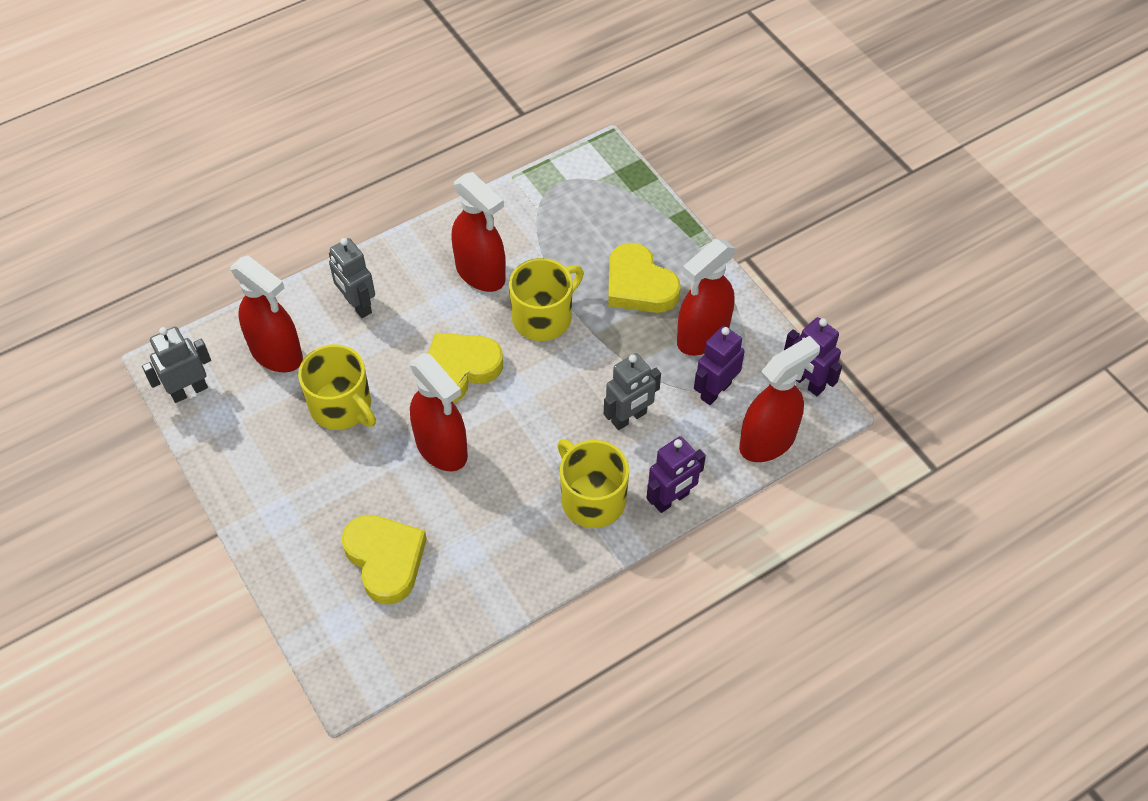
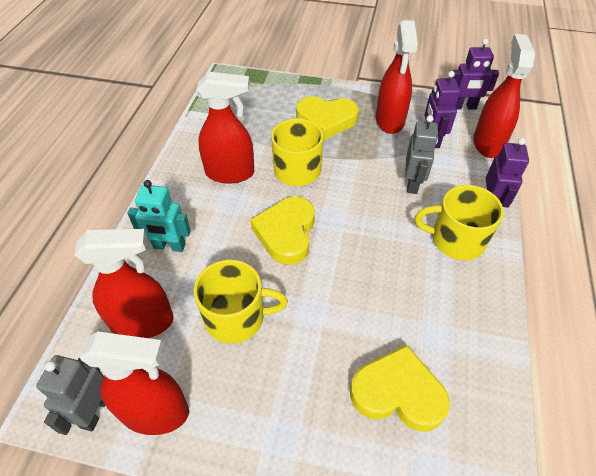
camera: 45 degrees left, 5 degrees down
(357, 305) = (169, 246): grey robot -> turquoise robot
(442, 448) = (337, 286): red spray bottle -> red spray bottle (155, 412)

